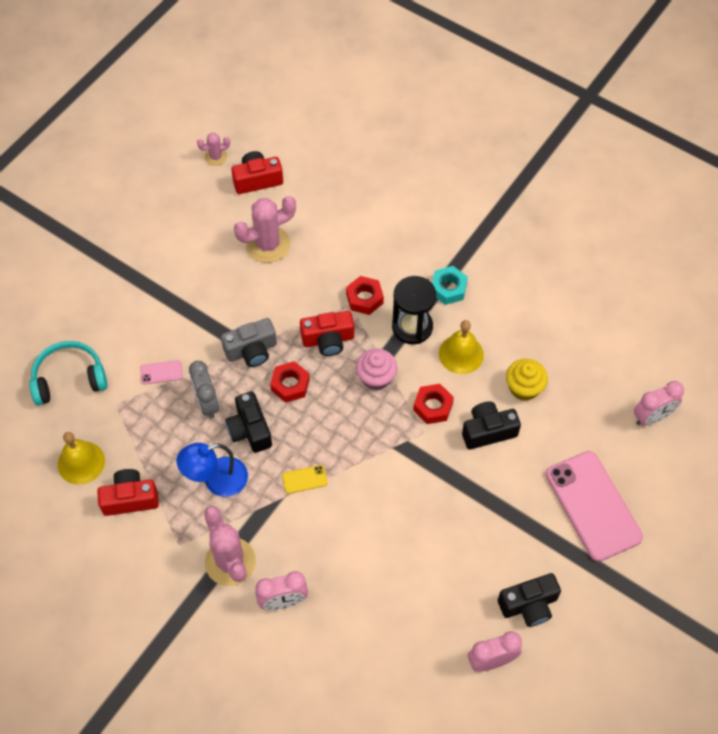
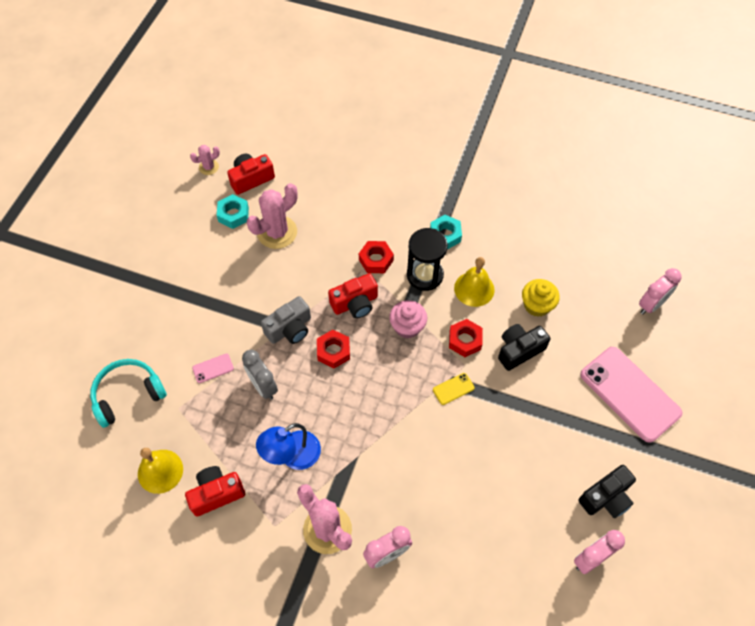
camera: 15 degrees left, 0 degrees up
(227, 215) = (233, 214): none -> turquoise nut
(250, 430) = (309, 401): black camera -> none
(304, 479) = (372, 434): yellow phone -> yellow phone (453, 389)

